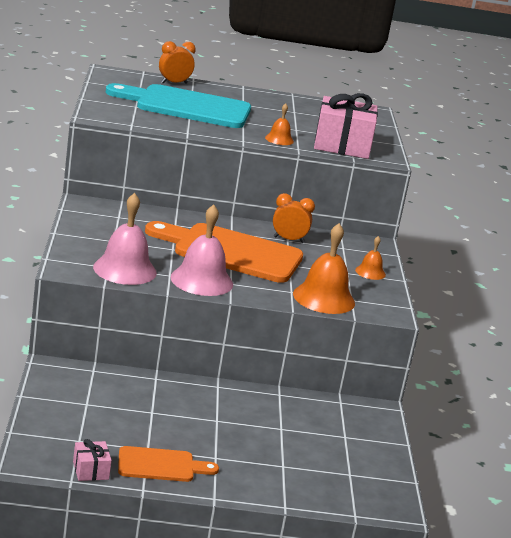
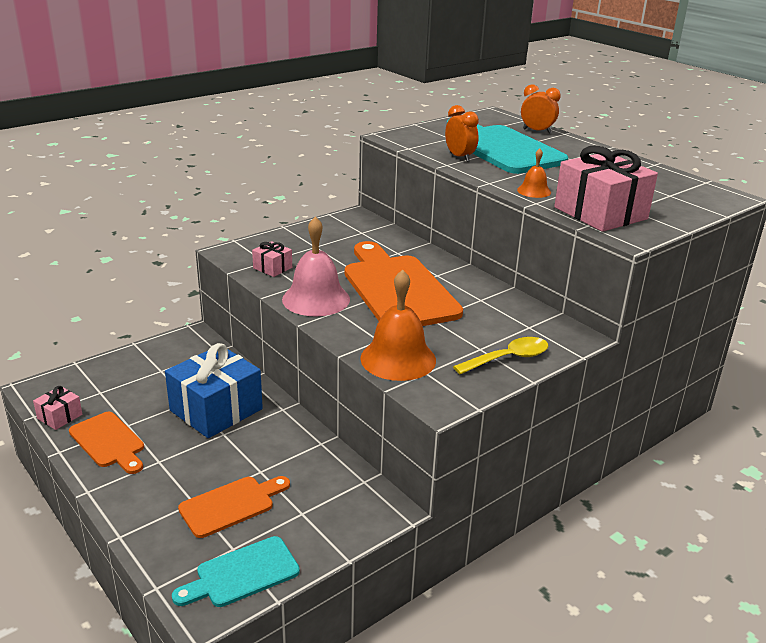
camera: 55 degrees right, 5 degrees up
(125, 269) = (272, 268): pink bell -> pink gift
(180, 408) = (216, 410): none -> blue gift
(288, 240) = (482, 300): orange clock -> orange clock (459, 157)
(305, 455) = (231, 505): none -> orange cutting board
(370, 272) = (508, 358): orange bell -> yellow spoon
(378, 482) = (242, 574): none -> turquoise cutting board

